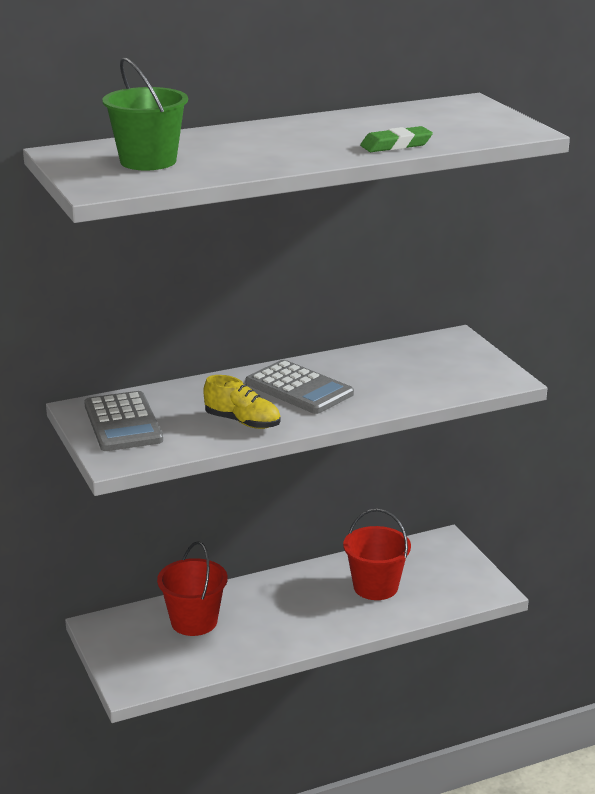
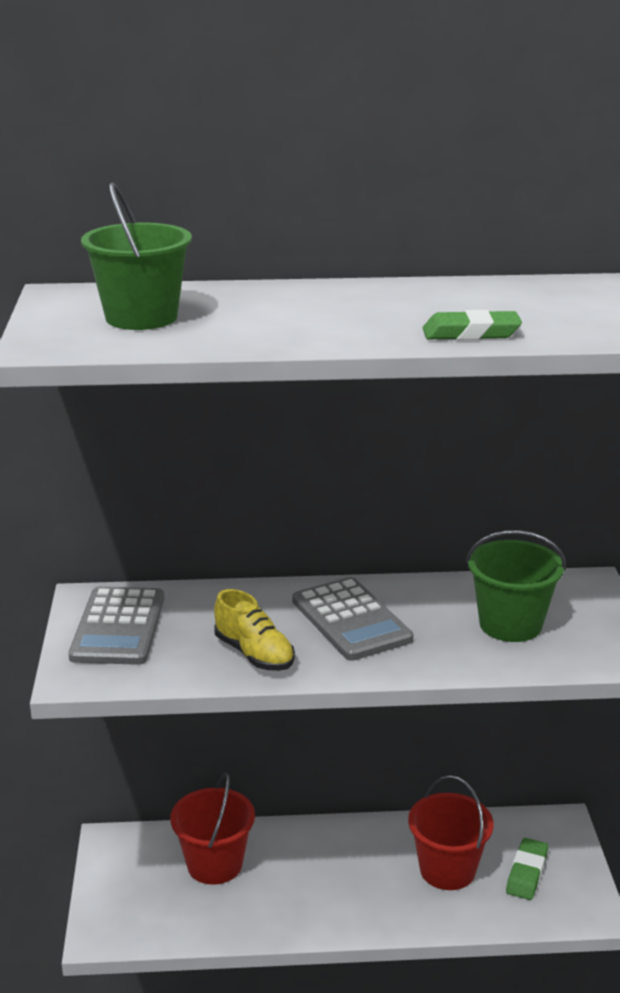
camera: 20 degrees right, 0 degrees up
(416, 372) = (510, 624): none -> green bucket
(434, 576) = (526, 873): none -> green eraser

